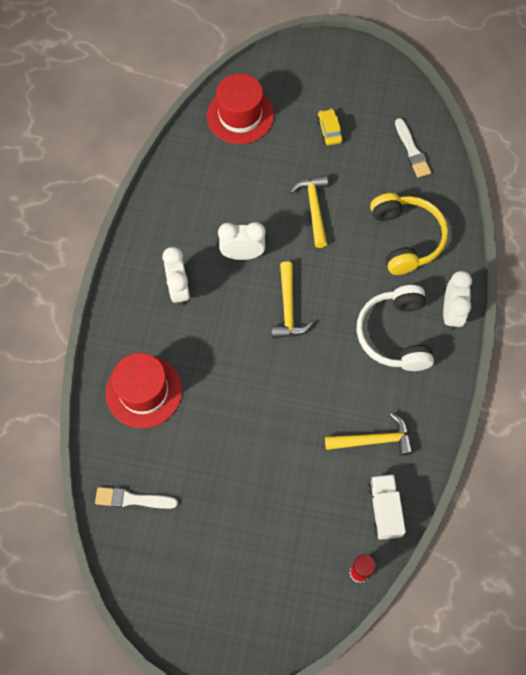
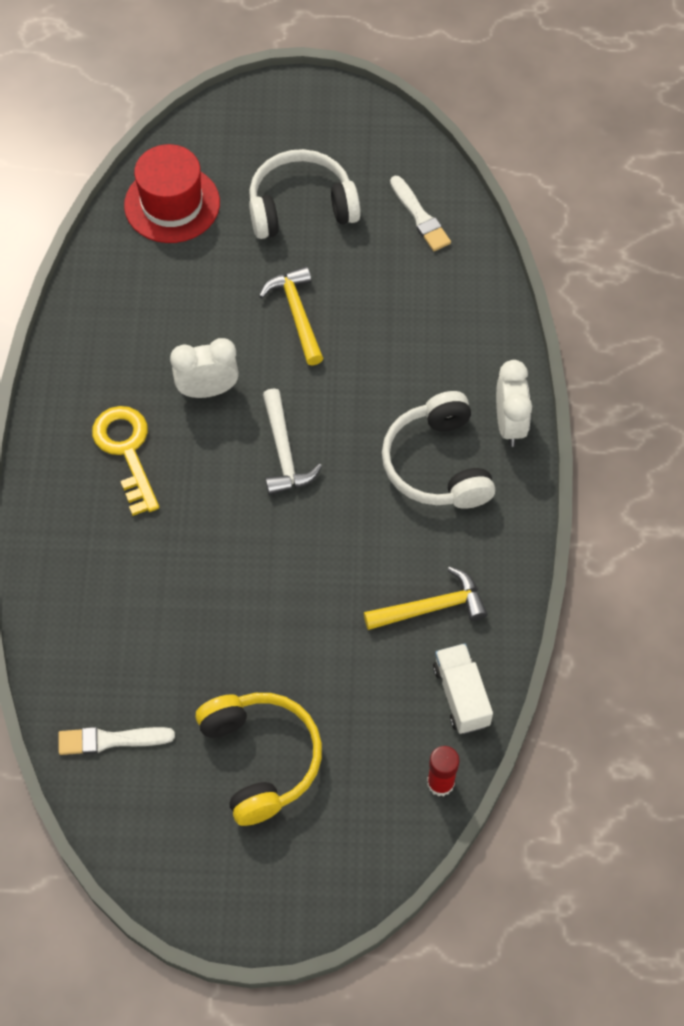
camera: 10 degrees left, 5 degrees down
(144, 391) = (101, 595): red hat -> none
(179, 290) = (126, 451): white clock -> yellow key
(288, 308) = (284, 452): yellow hammer -> white hammer
(329, 131) = (301, 206): yellow car -> white headphones
(406, 238) = (431, 335): yellow headphones -> yellow headphones (261, 759)

